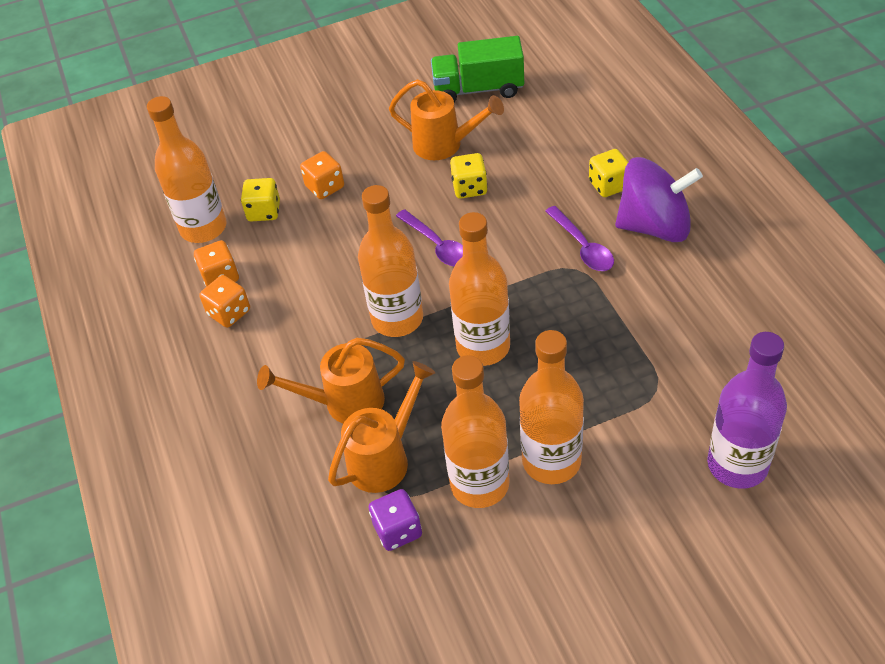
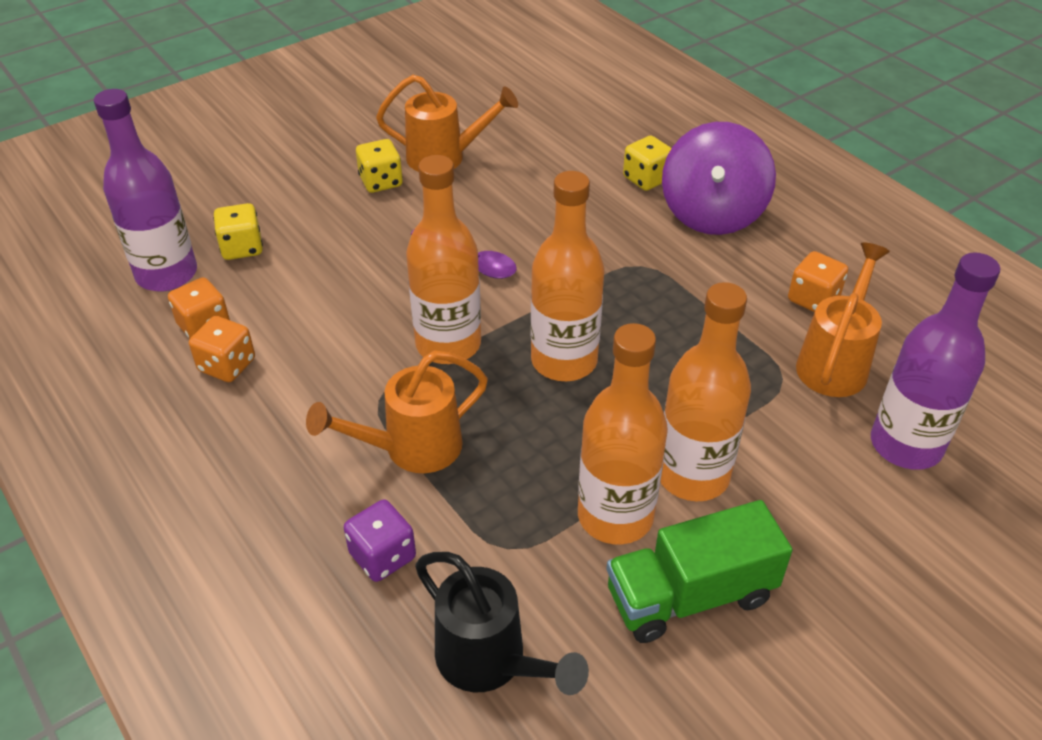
camera: 20 degrees left, 5 degrees down
(203, 228) = (167, 274): orange bottle -> purple bottle
(325, 187) = (312, 214): orange dice -> orange dice (813, 299)
(352, 578) = (490, 661): none -> black watering can
(384, 458) = (484, 506): orange watering can -> orange watering can (835, 363)
(397, 530) = (530, 589): purple dice -> purple dice (382, 556)
(469, 188) = (489, 197): yellow dice -> yellow dice (381, 182)
(478, 89) = (465, 100): green truck -> green truck (690, 595)
(582, 247) = (641, 242): purple spoon -> none
(654, 226) = (712, 213): purple spinning top -> purple spinning top turned 120 degrees clockwise

